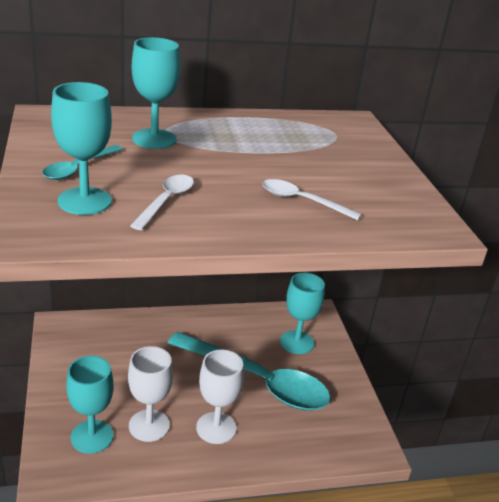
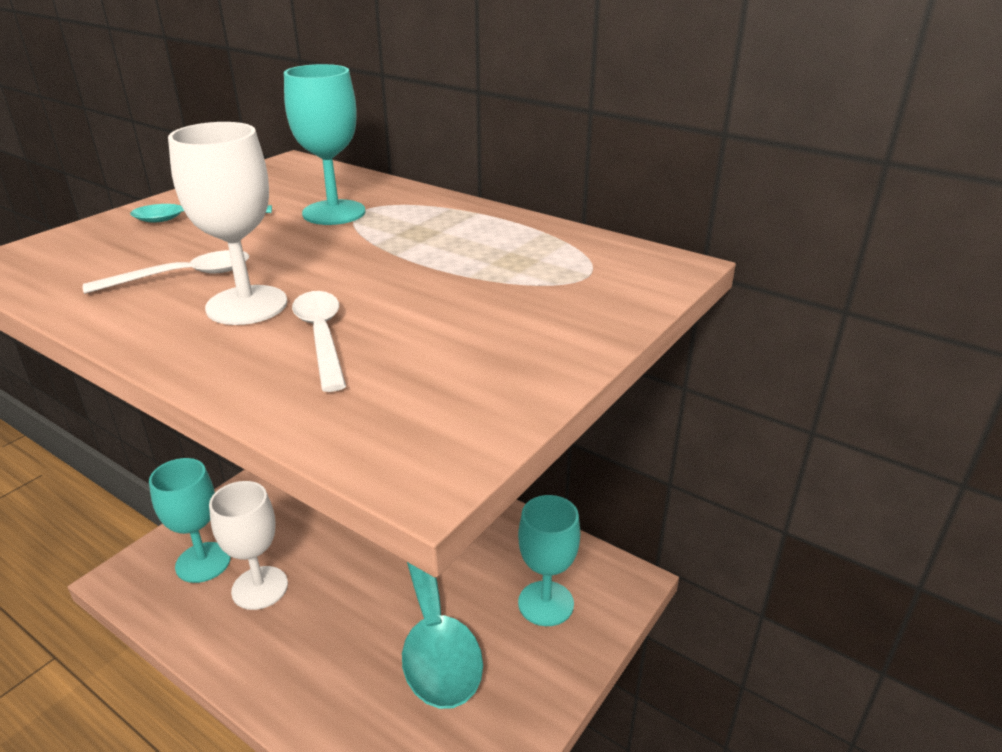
camera: 50 degrees right, 0 degrees up
(84, 201) = (119, 249): turquoise goblet -> none
(216, 428) = (312, 640): white goblet -> white goblet (247, 305)

